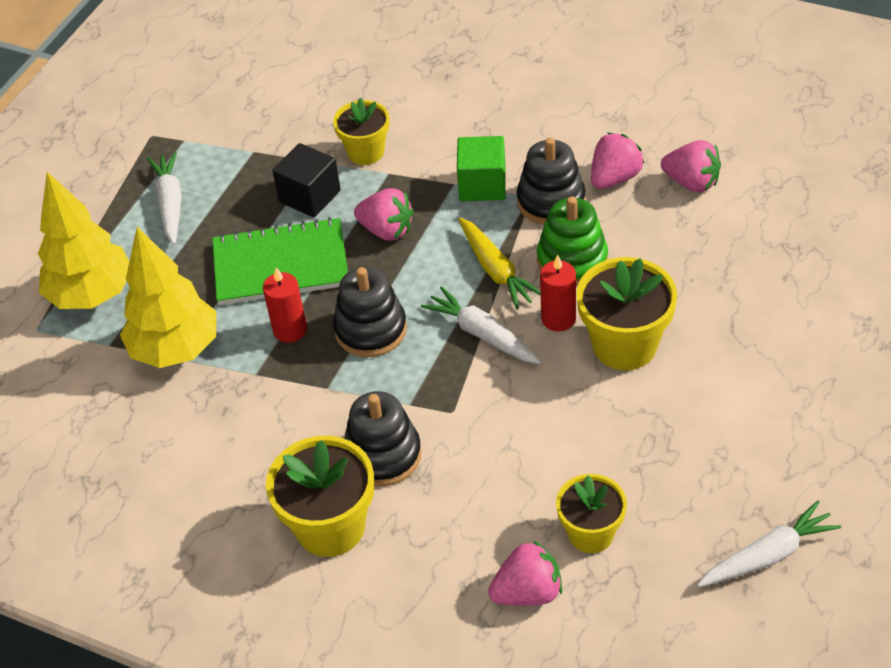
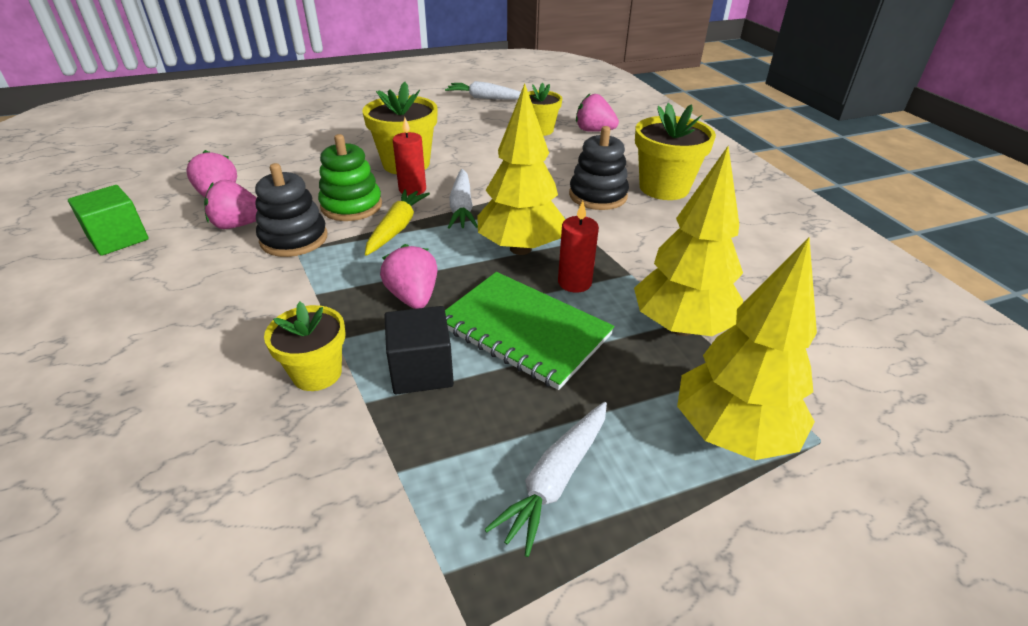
camera: 140 degrees left, 10 degrees down
(370, 330) = (520, 248): black stacking toy -> yellow tree
(482, 185) = (303, 278): green cube -> green cube (118, 239)

